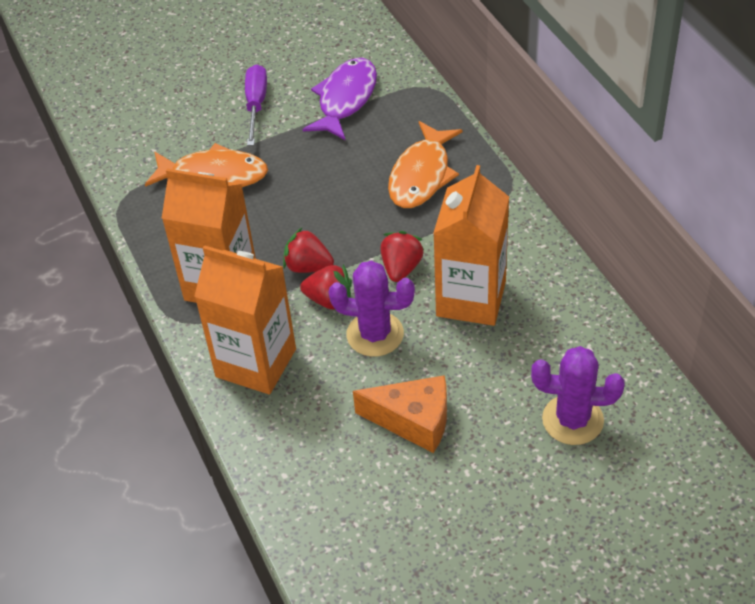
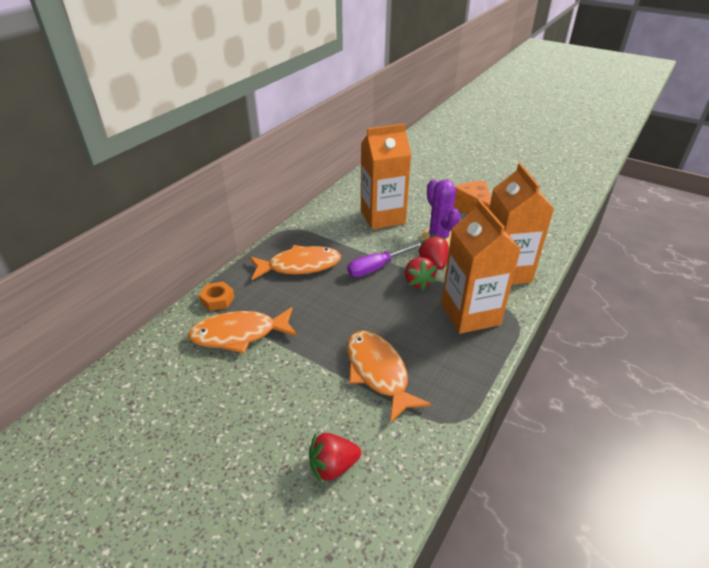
camera: 125 degrees left, 10 degrees down
(256, 105) = (276, 389): purple screwdriver -> purple screwdriver (377, 267)
(345, 99) = (239, 334): purple fish -> orange fish
(401, 268) = (383, 246): red strawberry -> red strawberry (333, 466)
(412, 96) = (217, 300): none -> orange nut
(572, 420) = (423, 173): purple cactus -> none

